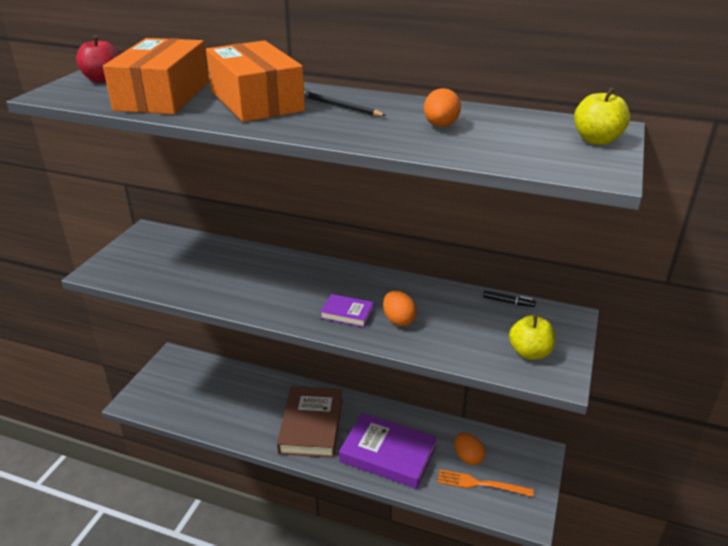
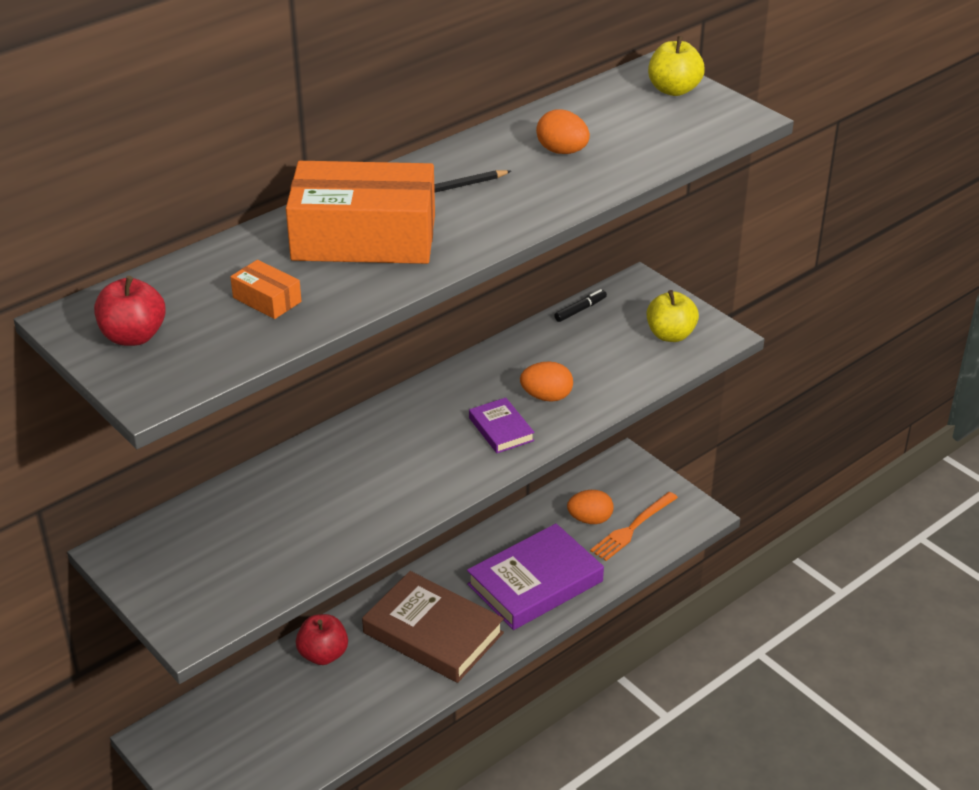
camera: 60 degrees left, 5 degrees up
(163, 96) = (267, 300): orange box -> orange box, size x0.41
(265, 388) = (323, 654): none -> red apple
(347, 313) = (501, 429): purple book -> purple book turned 75 degrees counterclockwise

